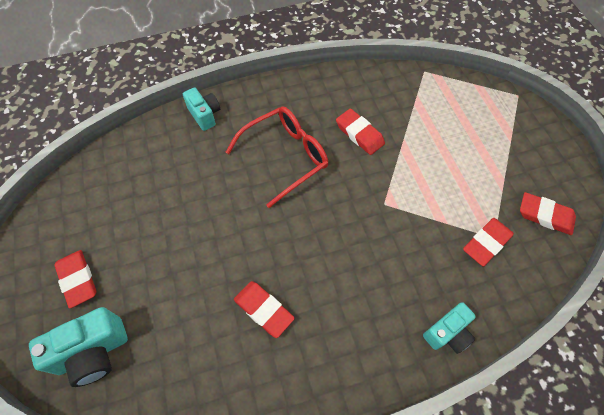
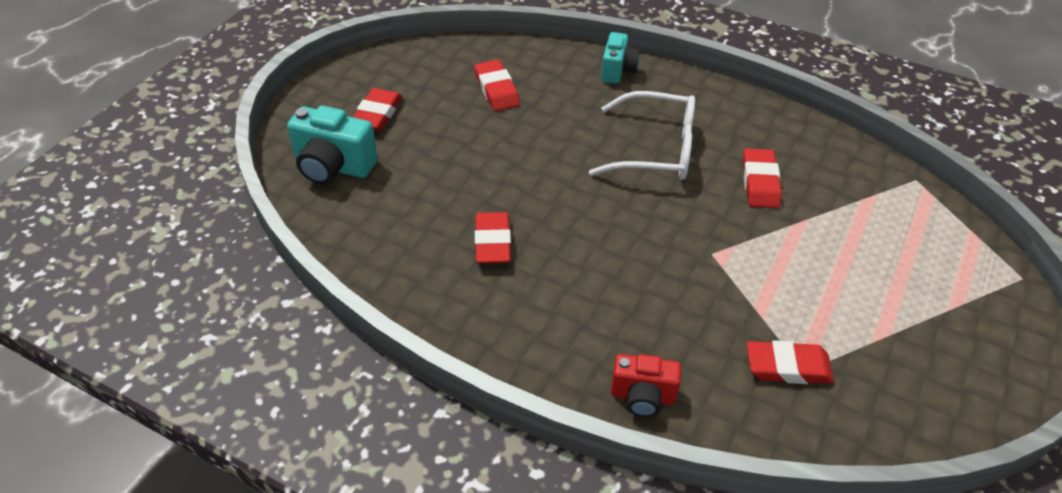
camera: 45 degrees right, 15 degrees down
(285, 157) = (655, 149): red glasses -> white glasses
(447, 333) = (643, 397): turquoise camera -> red camera
(545, 215) = (900, 401): red eraser -> red eraser (497, 89)

